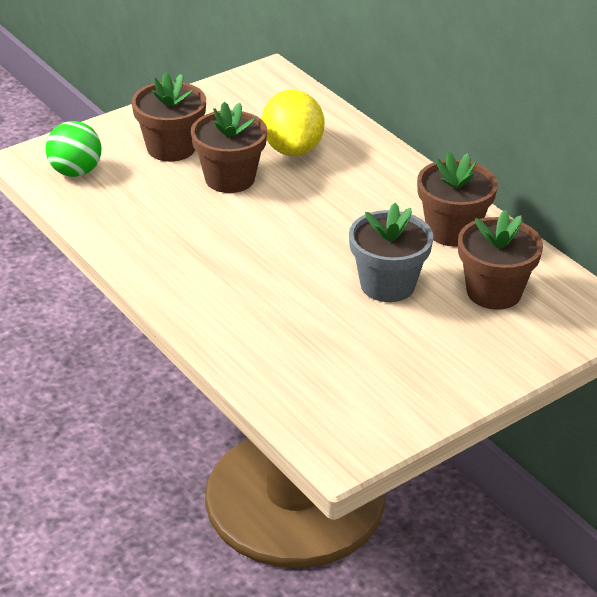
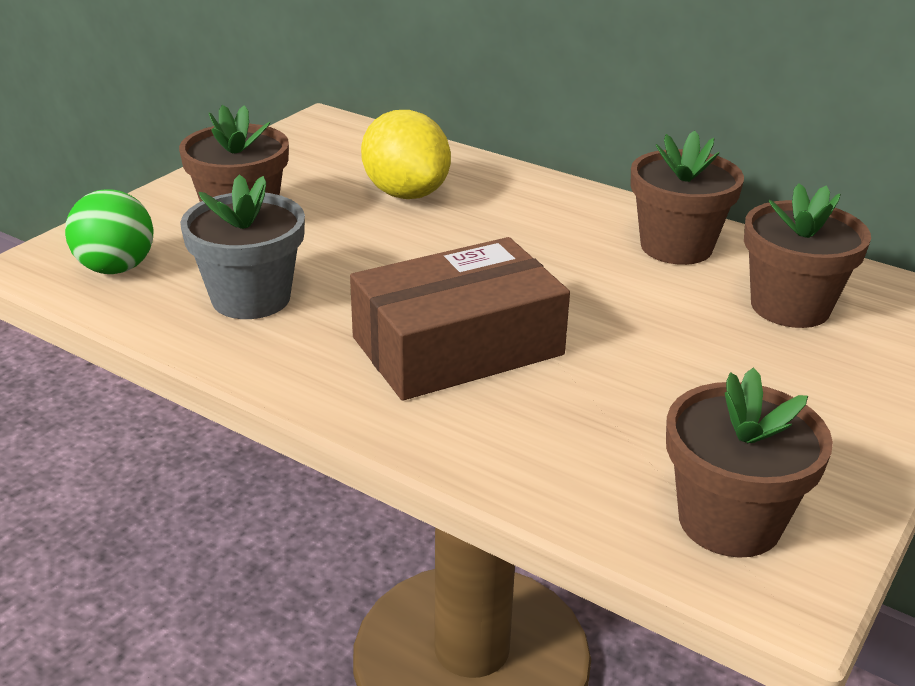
camera: 20 degrees left, 5 degrees down
(229, 178) = (345, 239): brown flower pot -> brown flower pot (729, 521)
(255, 271) = (457, 346): none -> brown box
(387, 285) = (650, 326): grey flower pot -> grey flower pot (251, 298)

